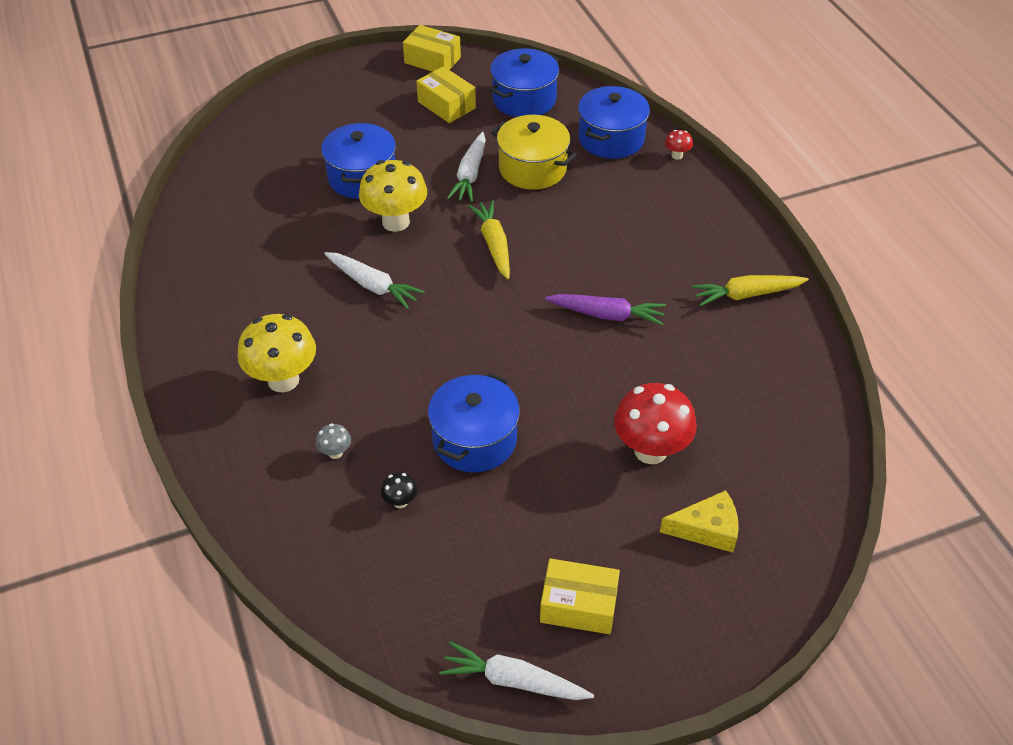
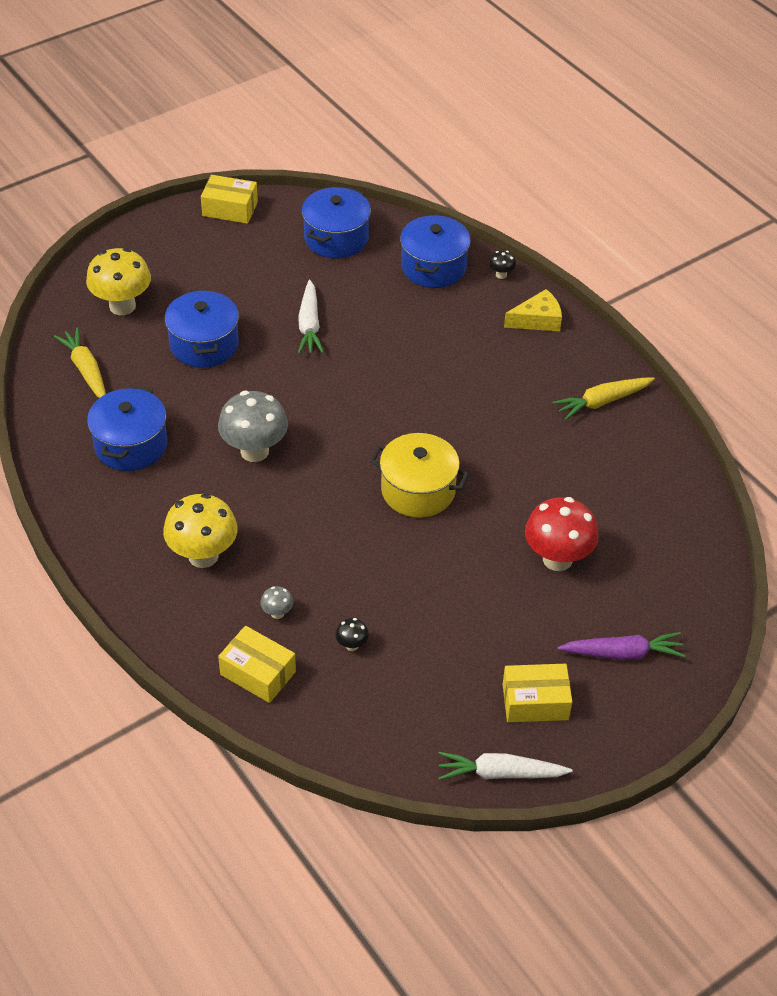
camera: 15 degrees left, 0 degrees up
(373, 285) = (254, 451): white carrot -> grey mushroom
(396, 222) = (254, 384): yellow mushroom -> yellow mushroom (122, 306)
(446, 105) = (261, 255): yellow box -> yellow box (258, 673)
(474, 439) = (399, 578): blue pot -> blue pot (131, 445)
(494, 244) = (356, 392): yellow carrot -> yellow carrot (86, 370)
(532, 168) = (368, 309): yellow pot -> yellow pot (418, 490)
(607, 315) = (482, 442): purple carrot -> purple carrot (622, 653)
(677, 155) = (501, 275): red mushroom -> black mushroom
(707, 529) = (624, 617): yellow cheese -> yellow cheese (537, 320)

